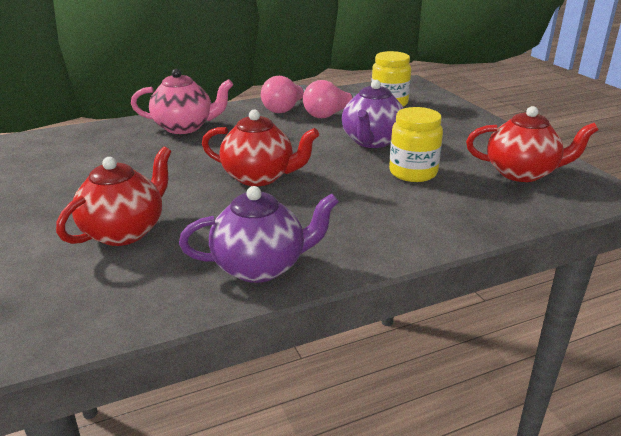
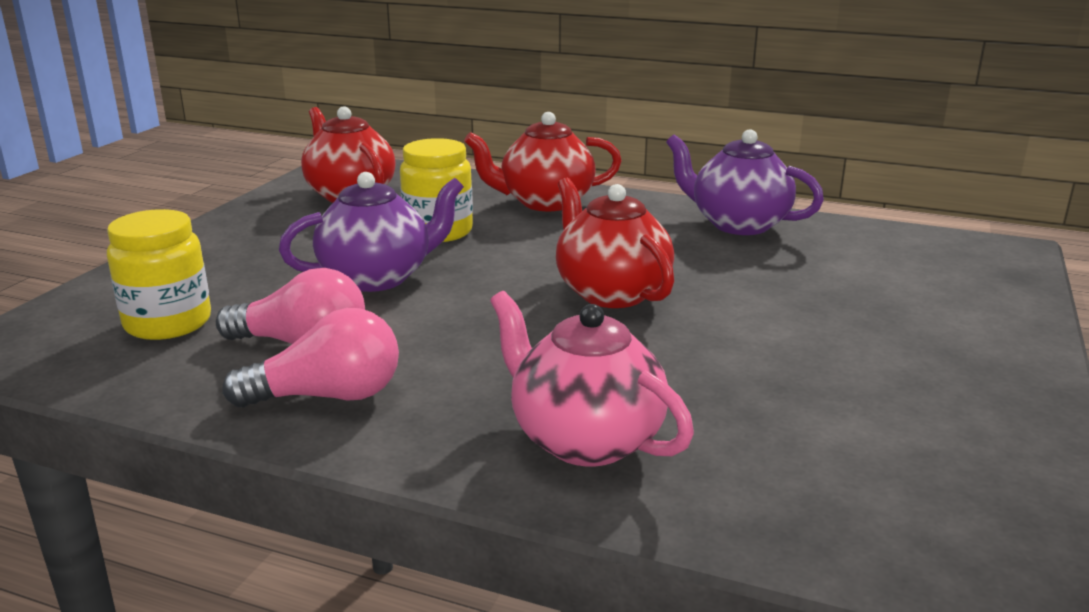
camera: 135 degrees left, 5 degrees down
(125, 231) = (852, 295): red teapot -> red teapot (545, 202)

